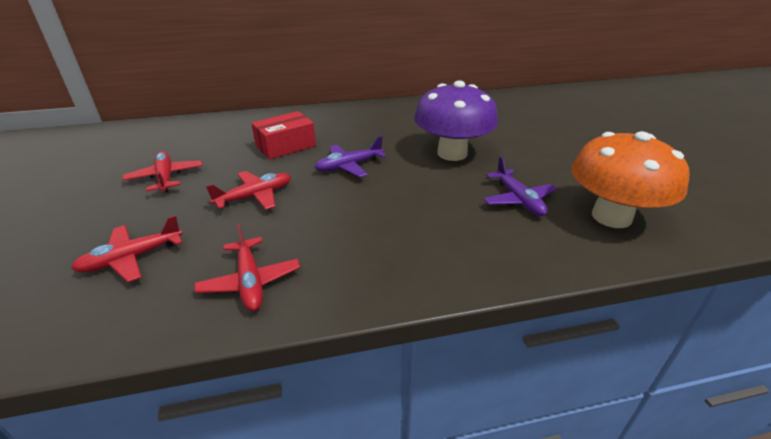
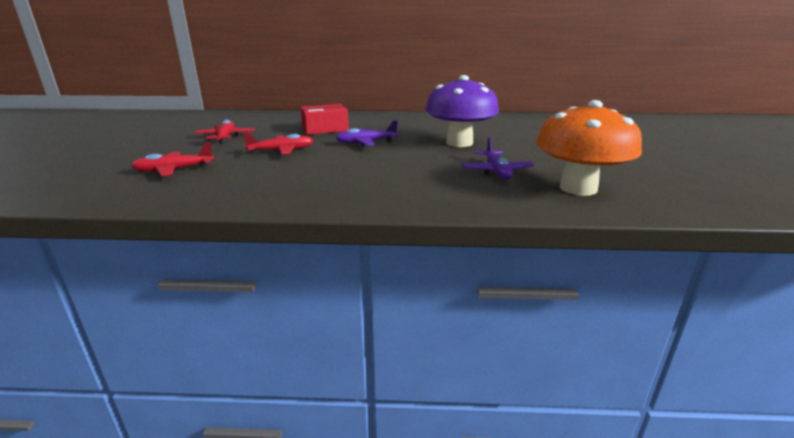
camera: 15 degrees right, 10 degrees down
(250, 281) = (245, 188): red plane -> none

